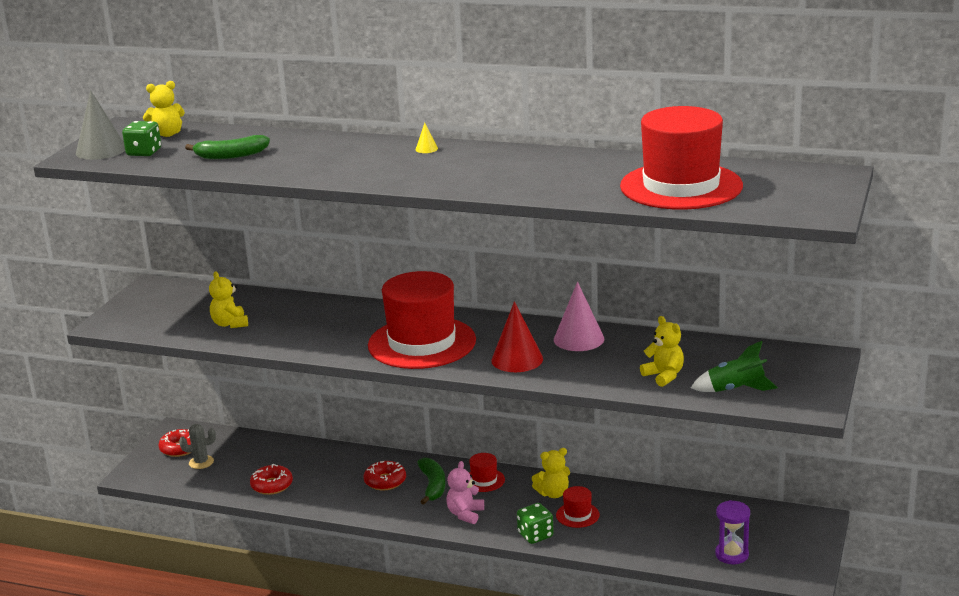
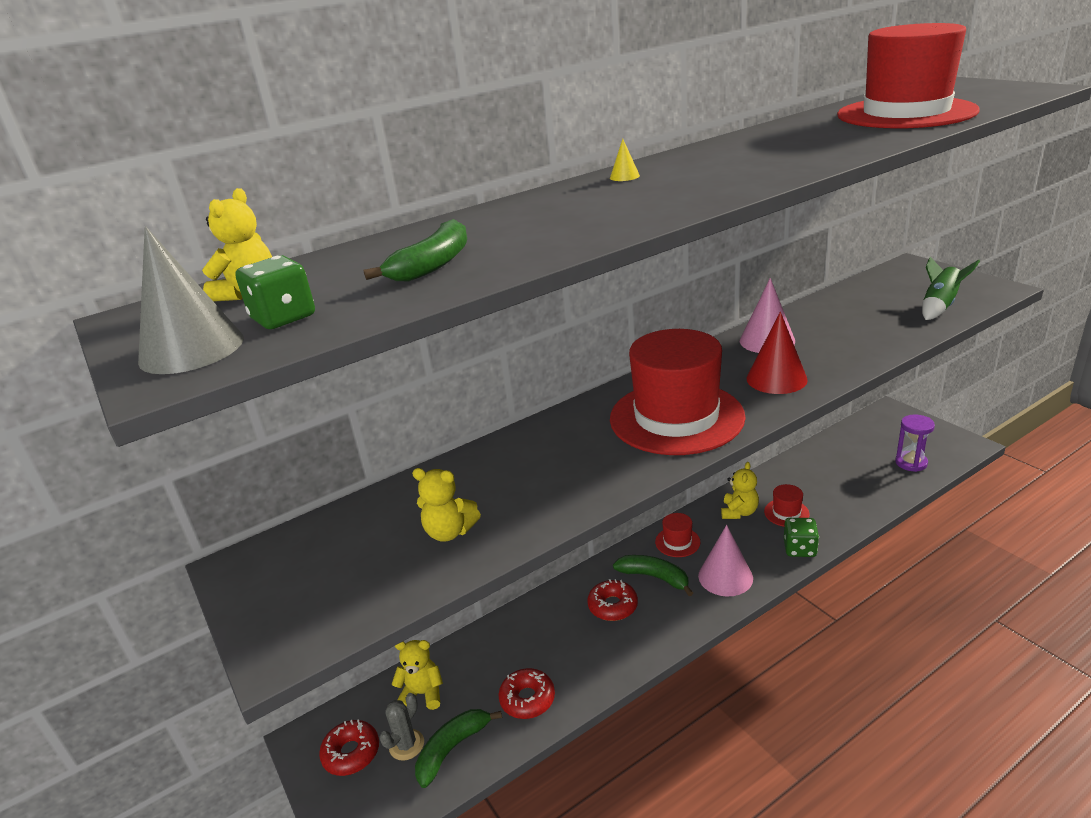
camera: 50 degrees left, 5 degrees up
(212, 478) = (452, 749): none -> green banana
(465, 514) = (725, 577): pink teddy bear -> pink cone
(664, 376) = (884, 326): yellow teddy bear -> yellow teddy bear (422, 693)

